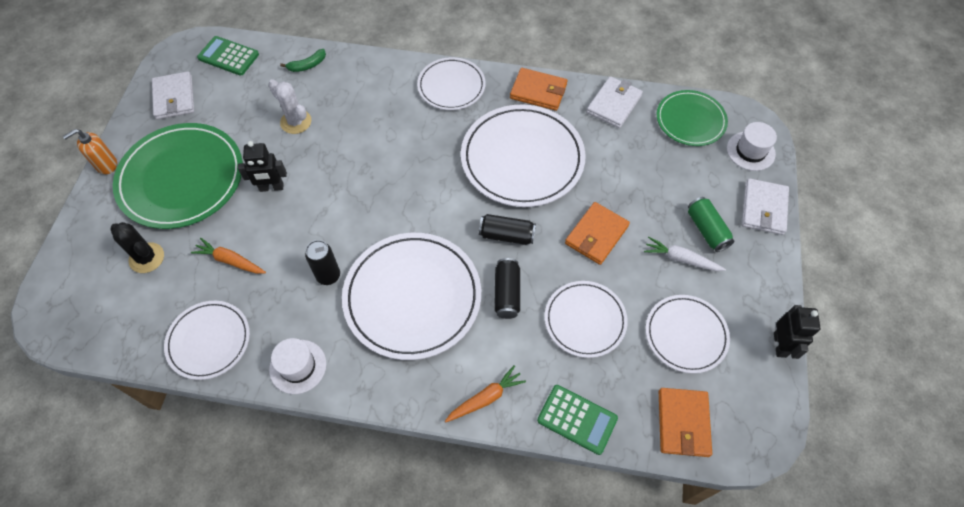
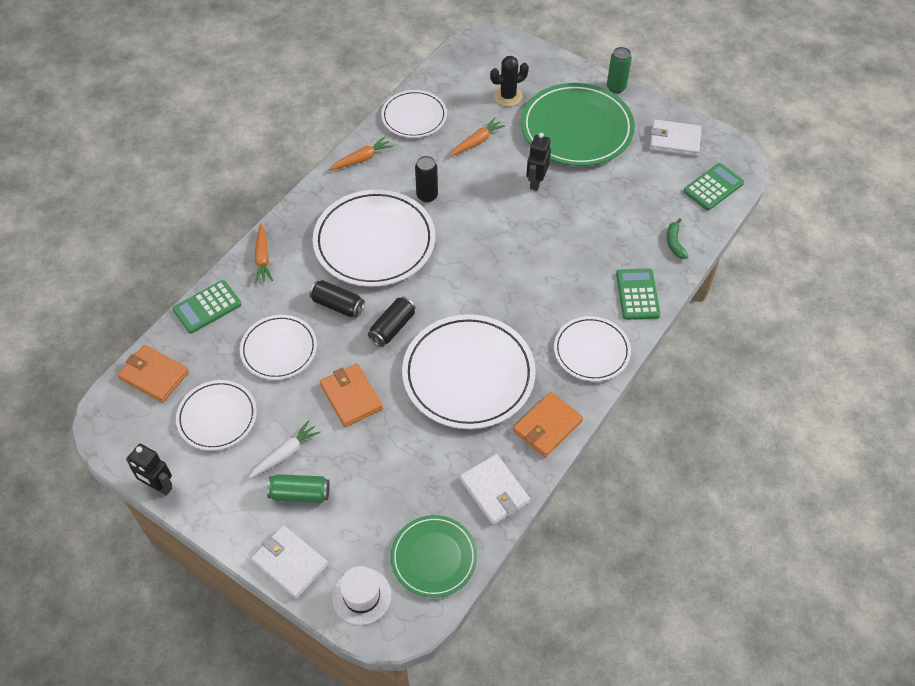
camera: 115 degrees right, 5 degrees down
(106, 165) = (616, 87): orange soap dispenser -> green can
(296, 122) = (604, 216): white cactus -> none
(298, 366) = (361, 159): white hat -> orange carrot
(377, 74) = (637, 294): none -> green calculator

